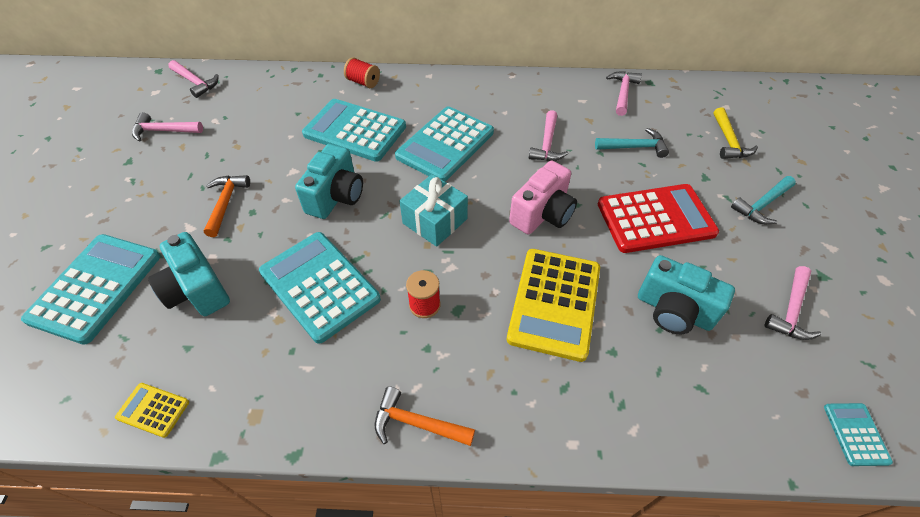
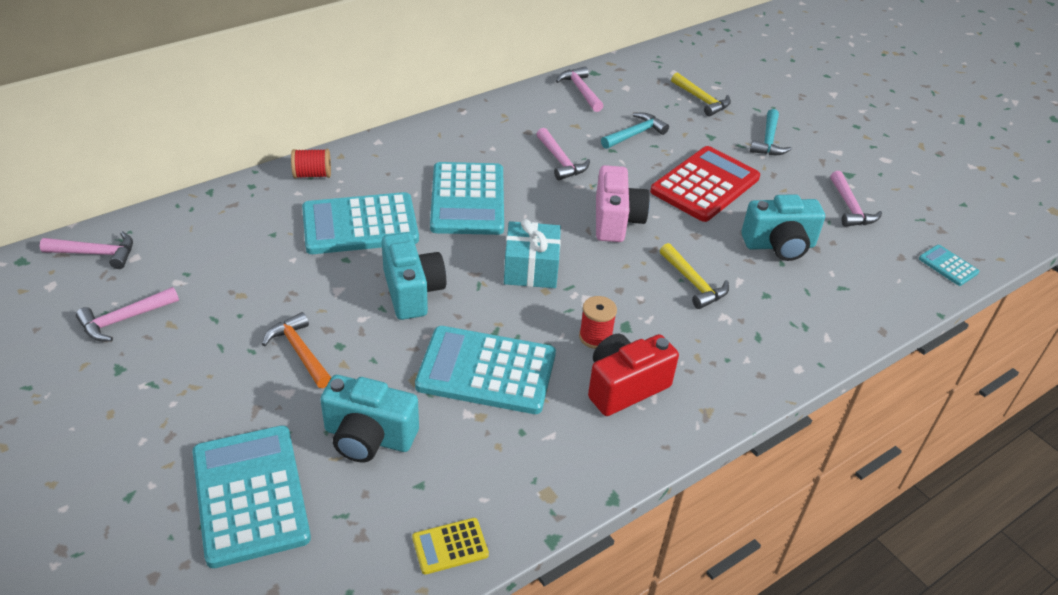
camera: 40 degrees left, 10 degrees down
(403, 362) = (625, 387): none -> red camera
(417, 423) = (681, 420): orange hammer -> none
(554, 303) = (693, 283): yellow calculator -> yellow hammer

